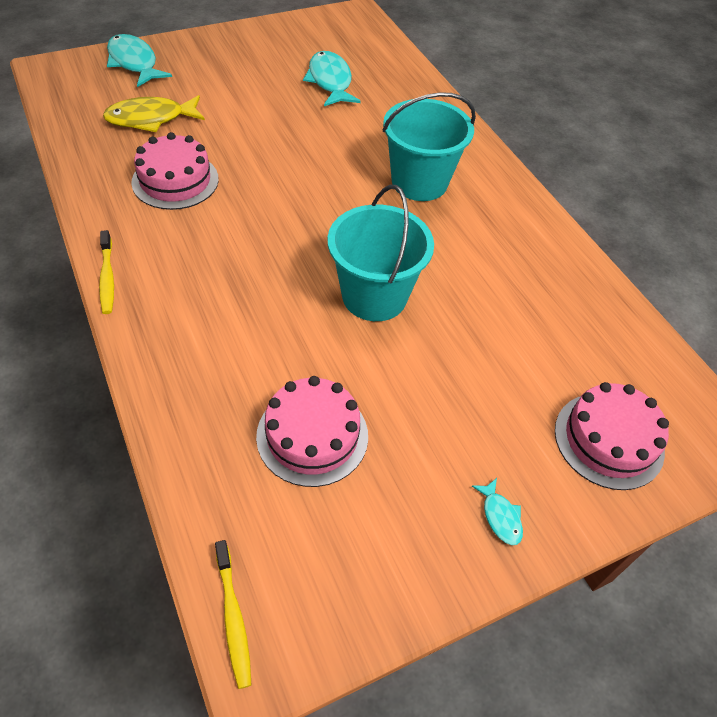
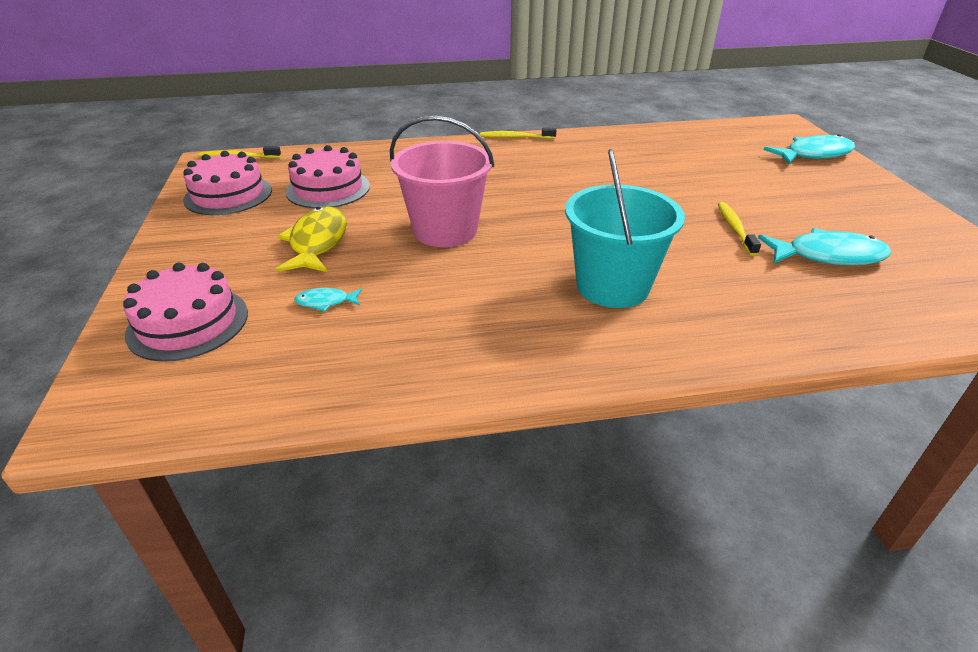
camera: 110 degrees right, 15 degrees down
(151, 119) = (717, 157): yellow fish -> yellow fish (317, 242)
(175, 180) = (624, 162): pink cake -> pink cake (228, 195)
(303, 119) = (735, 228): none -> yellow toothbrush
(374, 296) = (445, 231): turquoise bucket -> pink bucket
(500, 516) = (192, 247): turquoise fish -> turquoise fish (326, 302)

